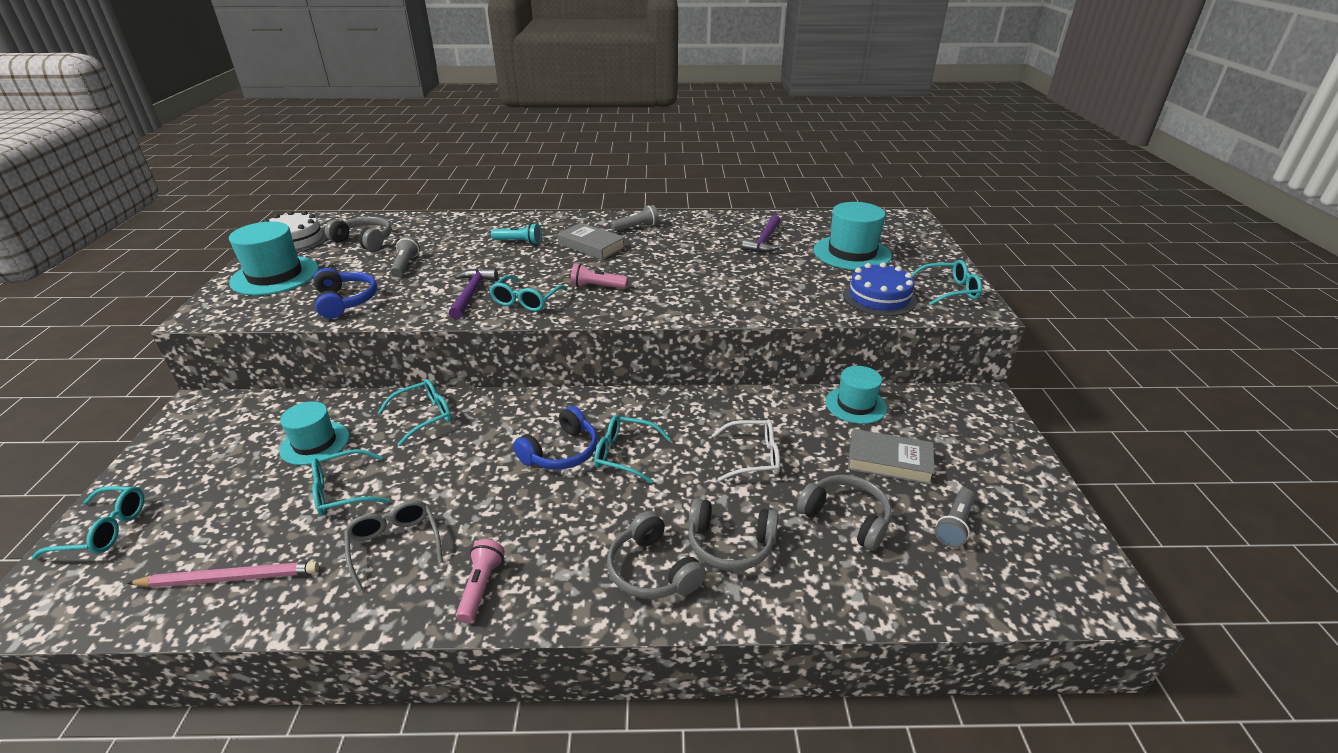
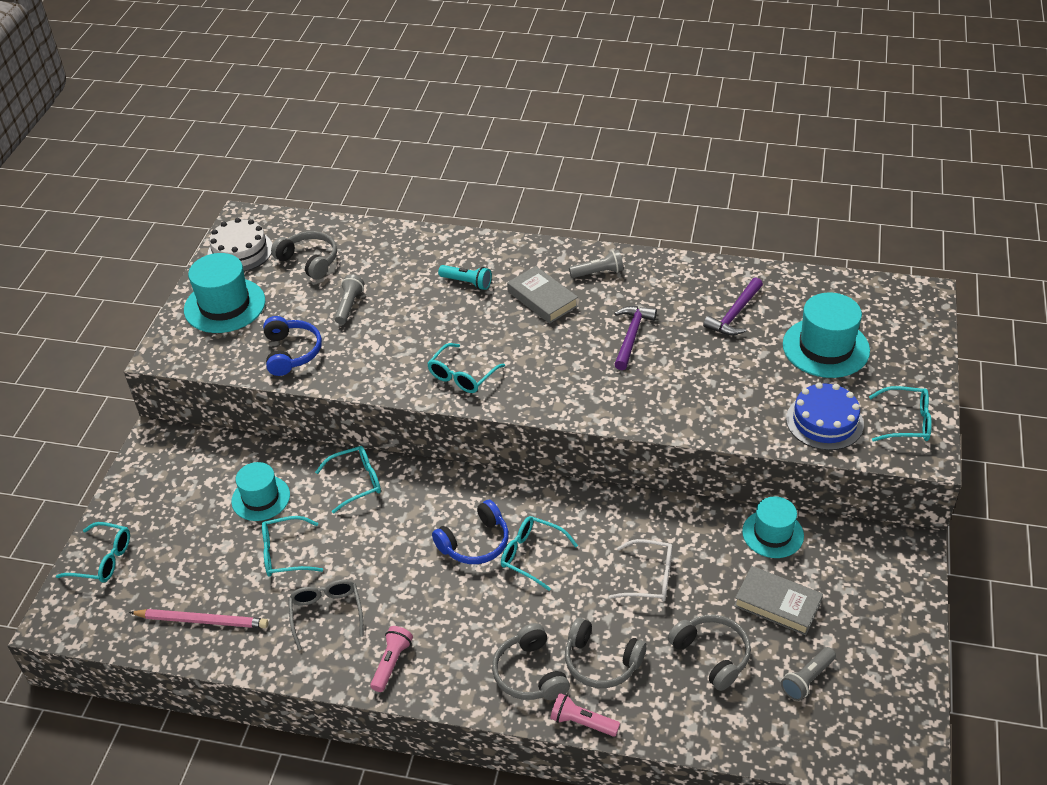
camera: 15 degrees right, 10 degrees up
(472, 293) = (411, 358): purple hammer -> purple hammer (632, 336)
(597, 286) = (535, 364): pink flashlight -> pink flashlight (582, 722)

